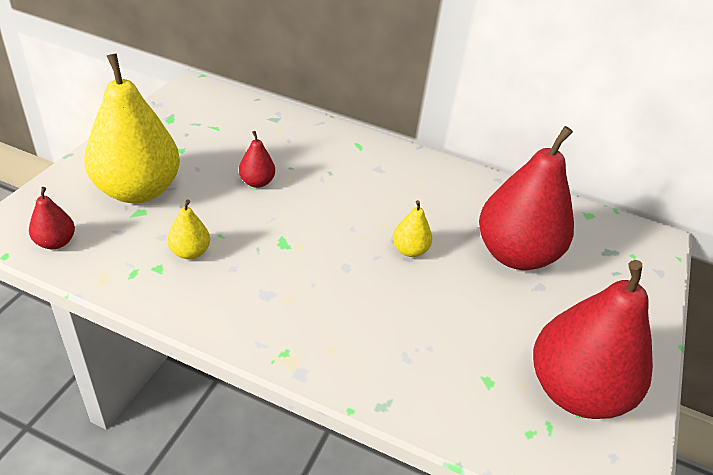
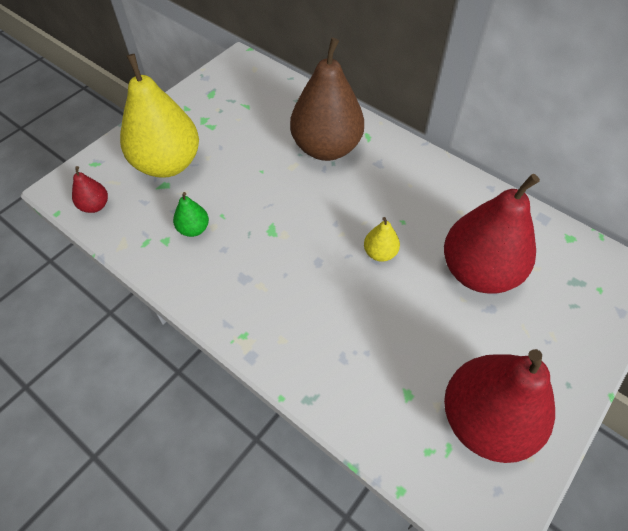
camera: 20 degrees right, 15 degrees up
(190, 252) = (194, 229): yellow pear -> green pear
(257, 182) = (266, 166): red pear -> none
(318, 159) = (326, 148): none -> brown pear

